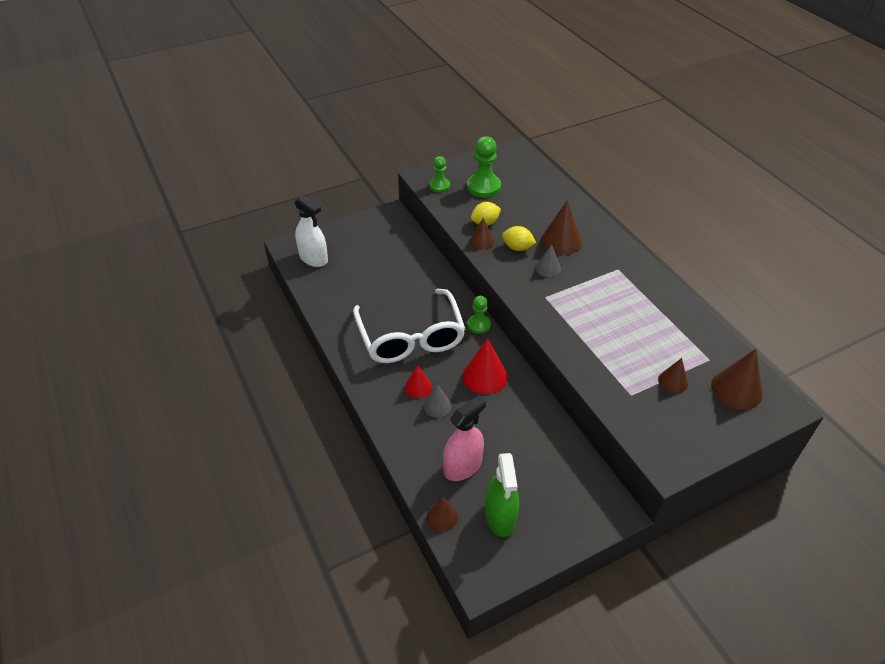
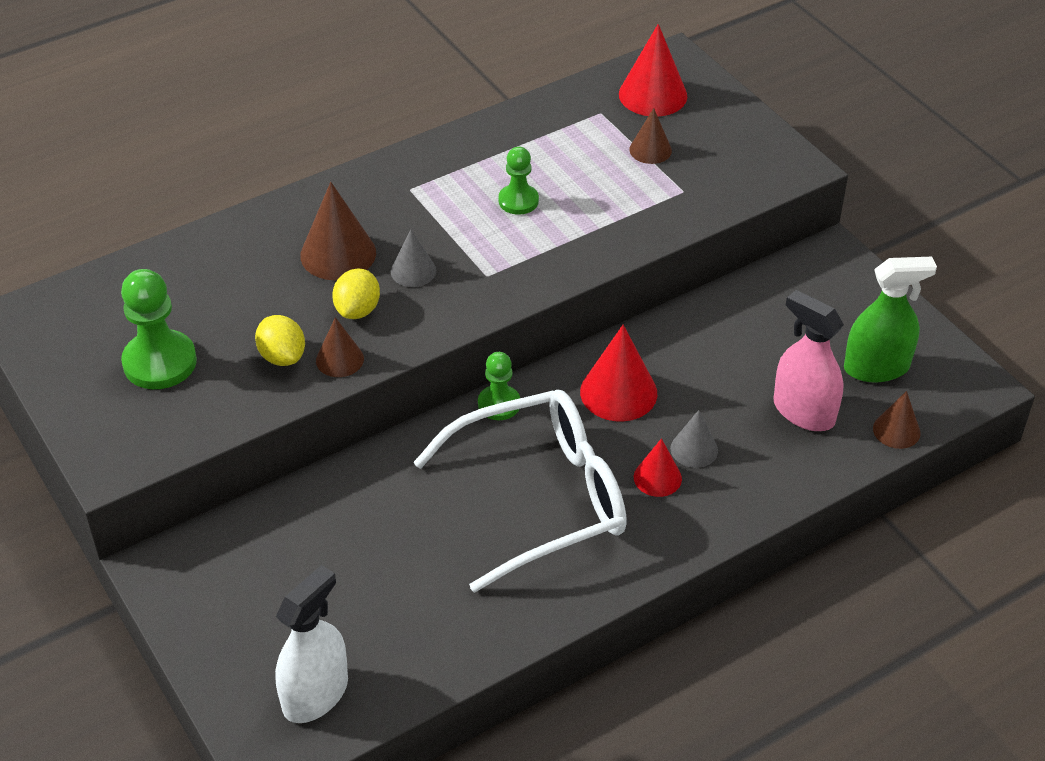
camera: 95 degrees left, 0 degrees up
(439, 186) = (150, 433): green pawn -> green pawn (518, 201)
(736, 389) = (653, 95): brown cone -> red cone

